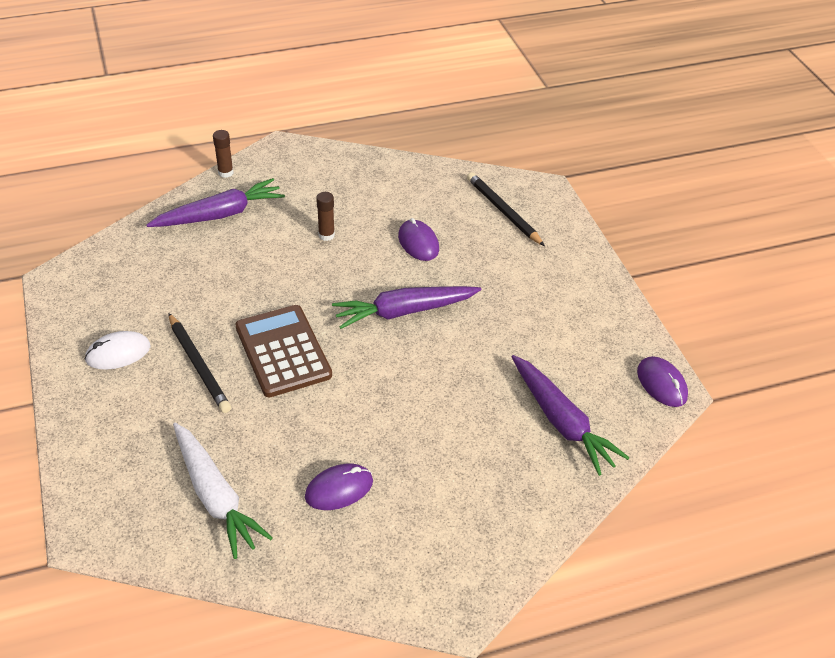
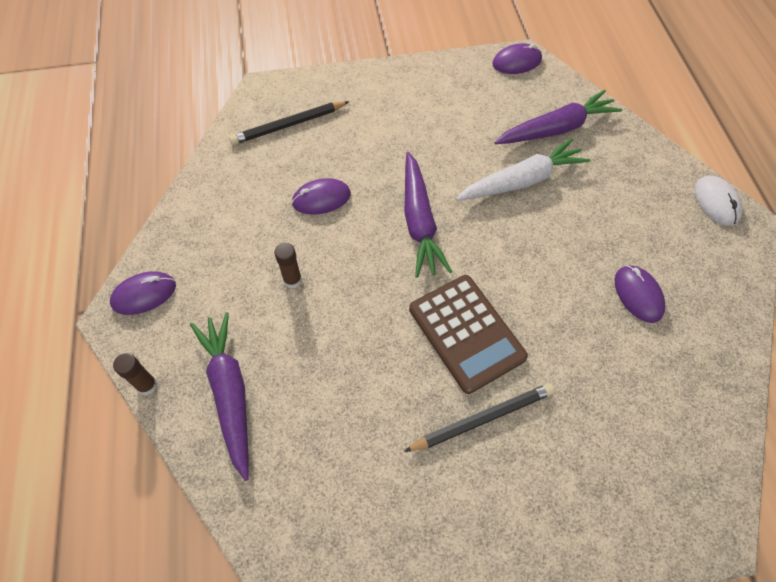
camera: 80 degrees left, 15 degrees up
(118, 353) = (459, 513): white mouse -> white mouse (716, 202)
(215, 496) = (655, 402): white carrot -> white carrot (521, 181)
(283, 351) = (466, 333): brown calculator -> brown calculator turned 105 degrees counterclockwise
(303, 157) = (144, 294): none -> purple mouse

